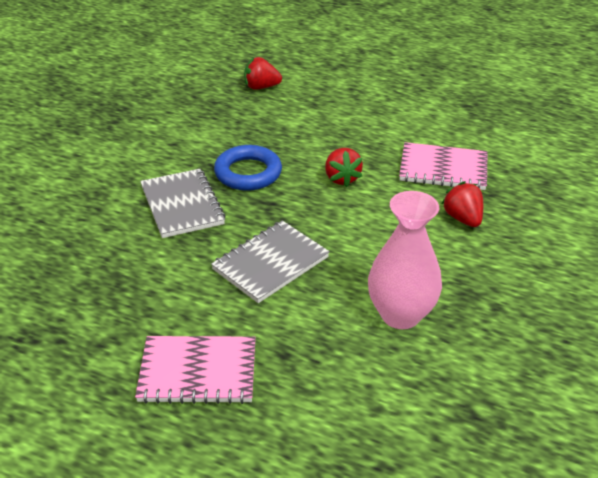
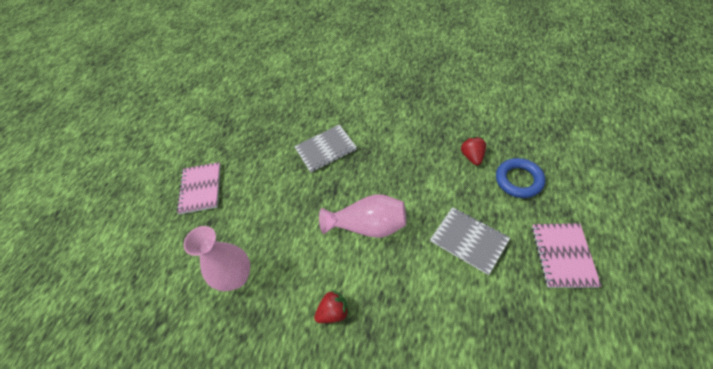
camera: 90 degrees right, 15 degrees up
(248, 173) = (363, 172): blue ring -> blue ring (518, 180)
(270, 263) = (278, 202): grey notebook -> grey notebook (469, 240)
(341, 178) = (368, 226): red strawberry -> pink vase
(443, 169) = (395, 295): pink notebook -> pink notebook (562, 255)

